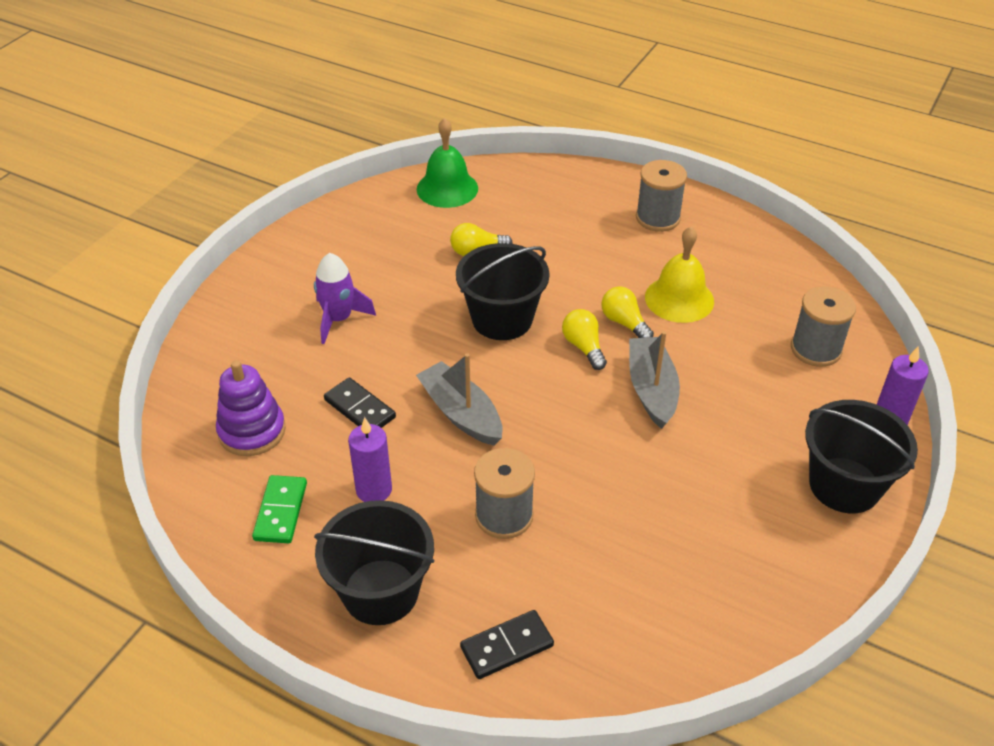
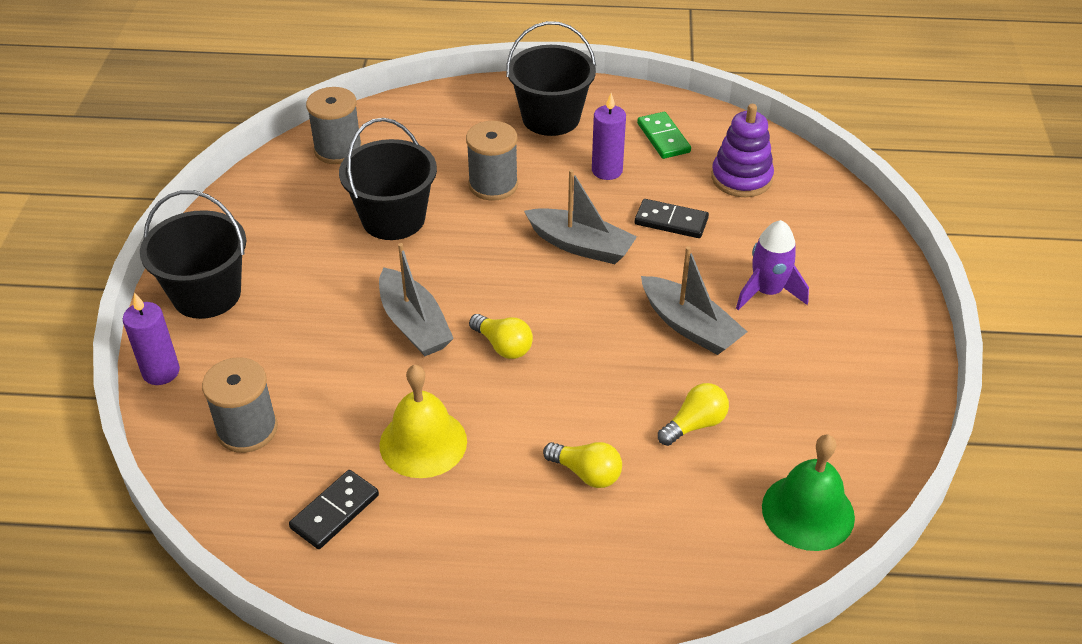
camera: 155 degrees right, 0 degrees up
(424, 314) = (690, 326): none -> grey boat
(502, 319) = (606, 348): black bucket -> black bucket (393, 219)
(507, 647) = (444, 117): black domino -> black domino (334, 511)
(624, 323) = (473, 389): yellow light bulb -> yellow light bulb (586, 473)
(658, 218) = (499, 567): grey spool -> grey spool (338, 150)

